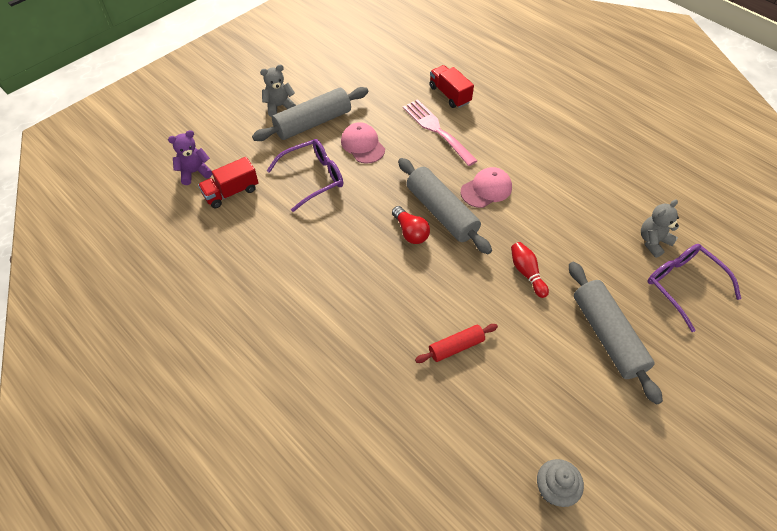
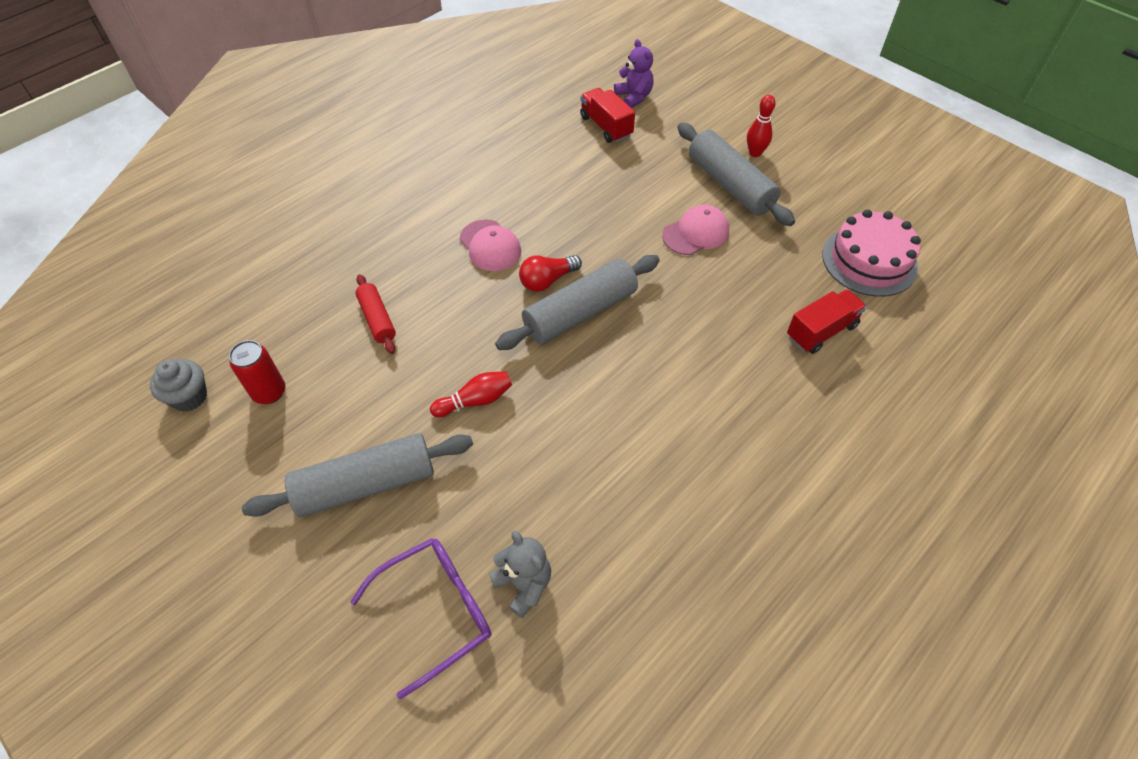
camera: 90 degrees right, 0 degrees up
(279, 106) = (755, 153): grey teddy bear -> red bowling pin
(313, 178) = (633, 190): purple glasses -> none
(390, 66) = (869, 260): none -> pink cake
(436, 130) = (739, 312): pink fork -> none
(486, 189) = (624, 365): pink cap -> pink cap (490, 246)
(539, 420) = (269, 392): none -> red can

